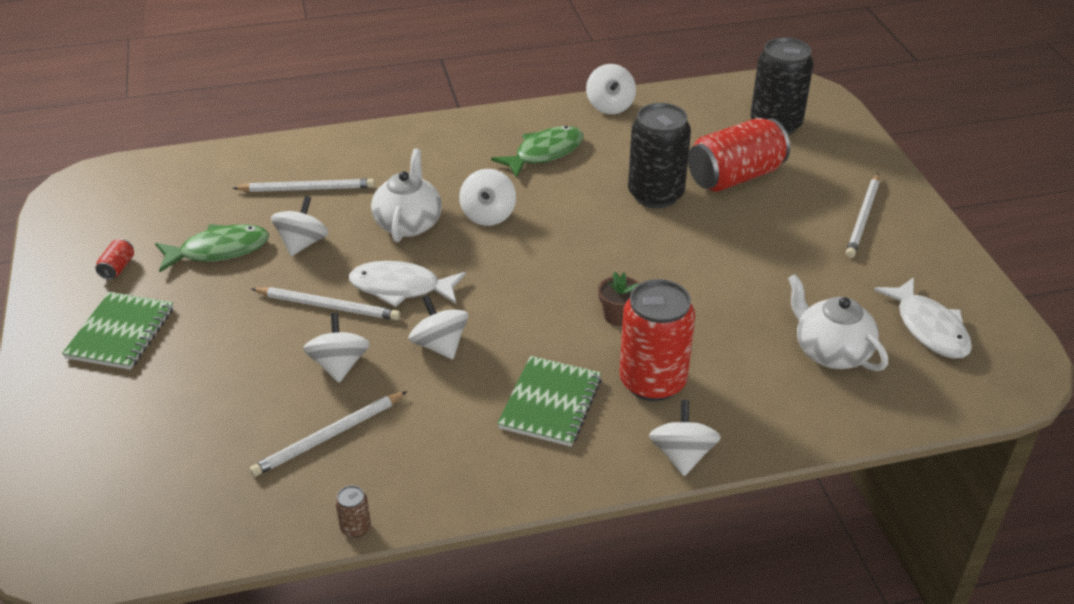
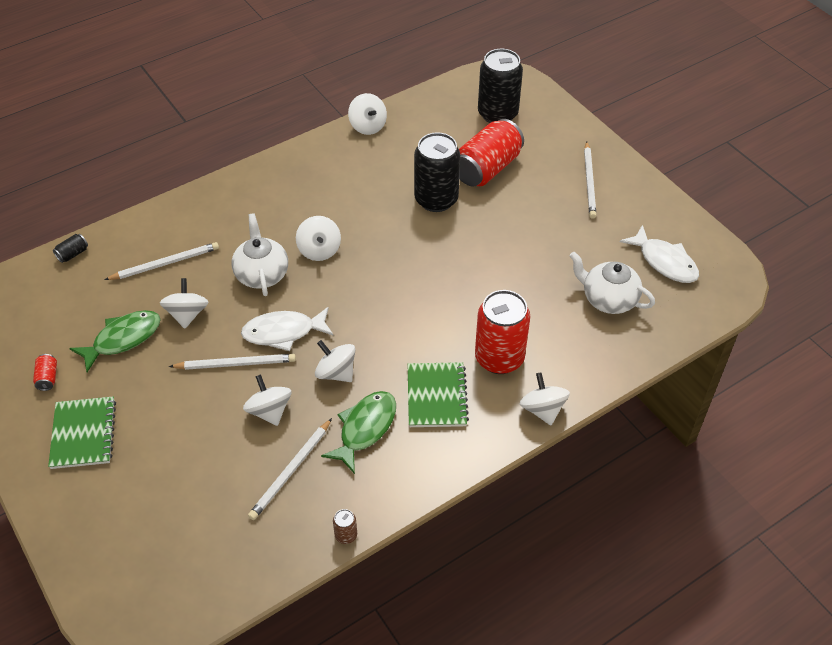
camera: 20 degrees left, 10 degrees up
(215, 158) = (73, 254): none -> black can
(544, 153) = (337, 182): green fish -> green fish (365, 428)
(618, 316) = (453, 311): brown flower pot -> none

